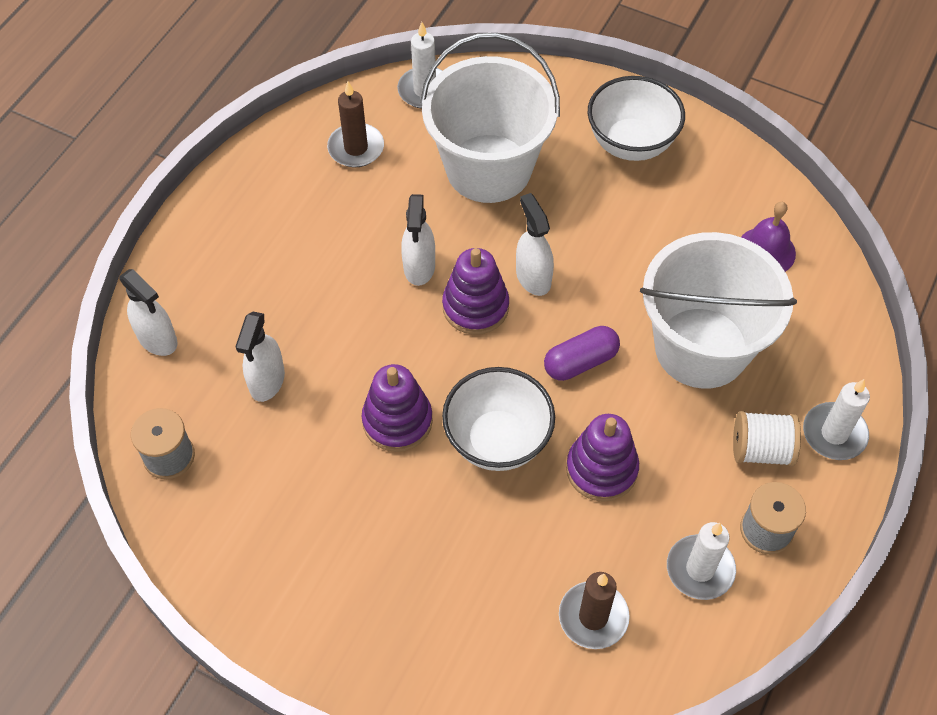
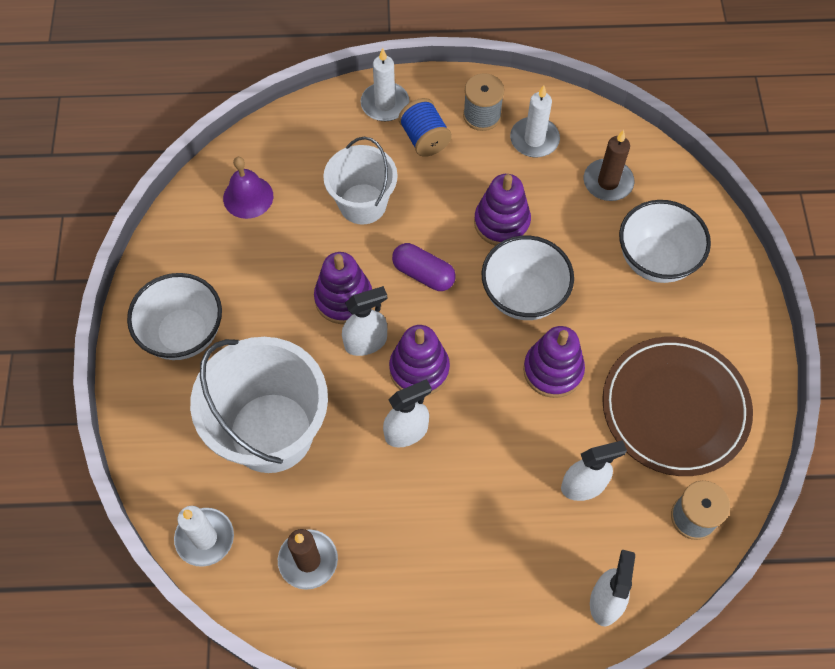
camera: 120 degrees left, 5 degrees up
(281, 510) = (675, 408): none -> brown plate
(458, 603) = (655, 260): none -> white bowl
(533, 277) = (366, 342): white spray bottle -> white spray bottle turned 150 degrees counterclockwise
(593, 280) = (343, 298): none -> purple stacking toy
(701, 347) = (362, 204): white bucket -> white bucket, size x0.62
(761, 450) = (424, 139): white spool -> blue spool

